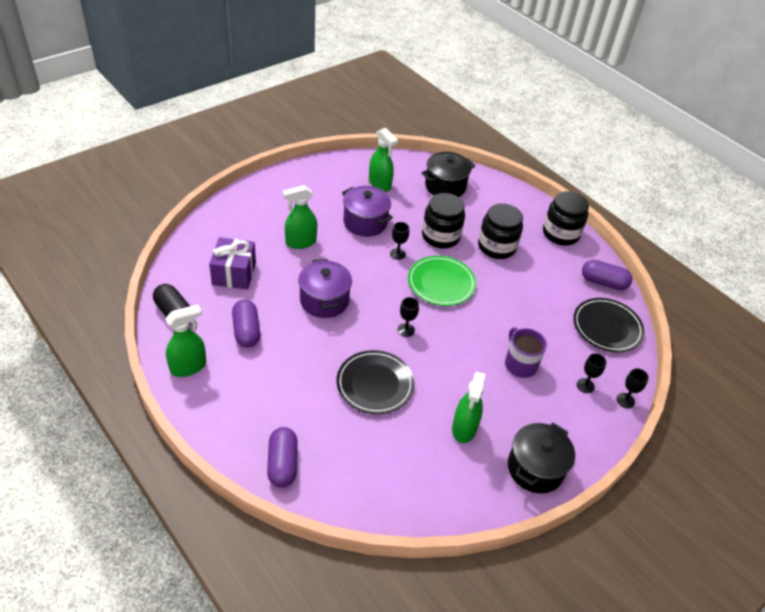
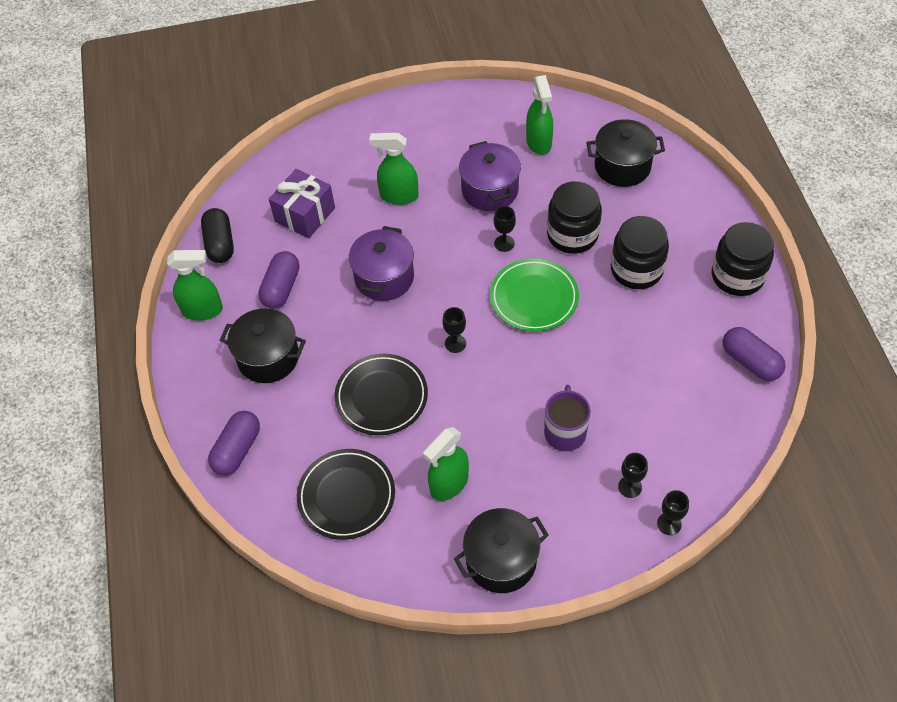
camera: 35 degrees right, 10 degrees up
(266, 385) = (268, 357): none -> black pot
(607, 327) = (711, 423): black plate -> black plate (346, 496)

